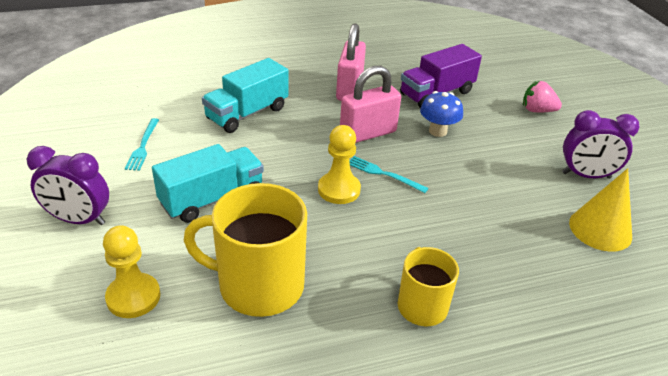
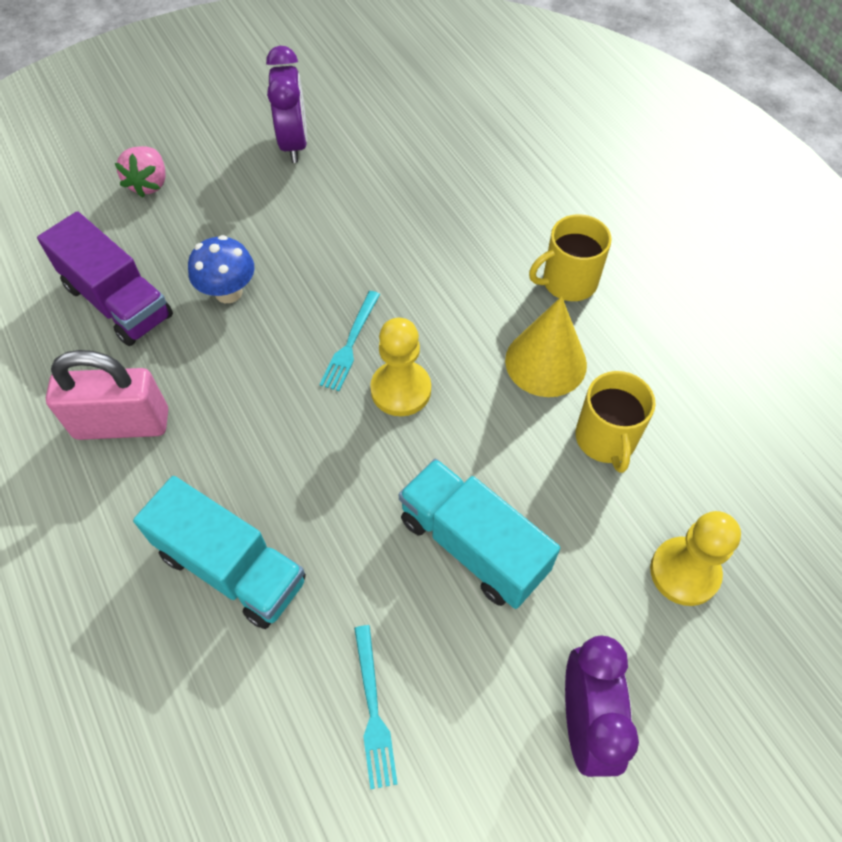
camera: 100 degrees left, 20 degrees up
(143, 146) = (373, 710): turquoise fork -> turquoise fork turned 90 degrees clockwise
(258, 285) = (606, 439): yellow mug -> yellow mug, size x0.60
(367, 133) = (254, 377): pink padlock -> none
(600, 229) = (391, 139): yellow cone -> yellow cone (546, 362)

